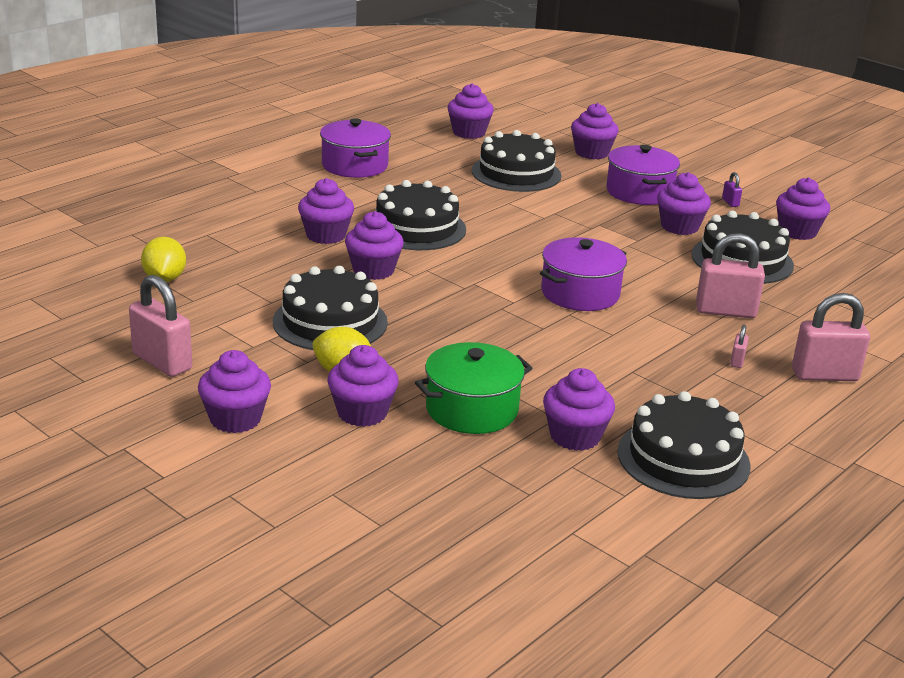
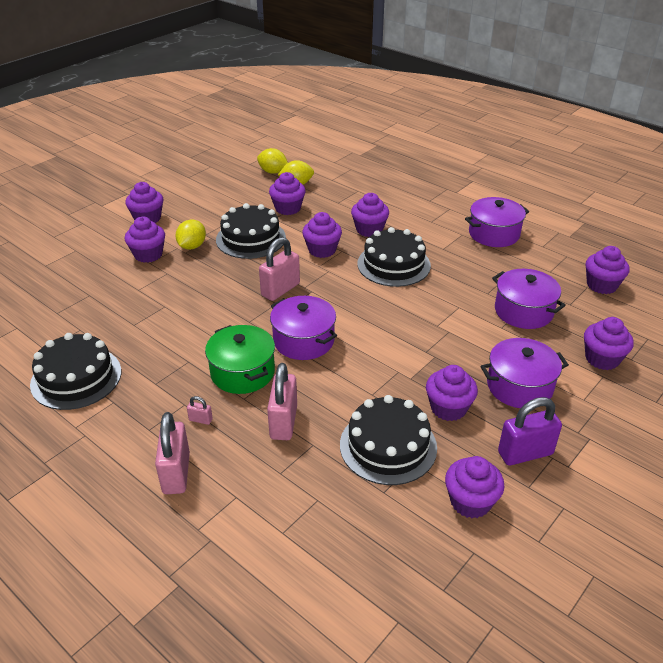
camera: 90 degrees right, 10 degrees up
(108, 297) = (273, 172): none -> yellow lemon
(162, 362) = (205, 194): pink padlock -> pink padlock (280, 290)
(471, 409) = (147, 292): green pot -> green pot (242, 372)
(516, 173) = (523, 311): black cake -> purple pot
(575, 436) = (111, 331): purple cupcake -> purple cupcake (288, 208)
(730, 202) = (525, 453): purple padlock -> purple padlock, size x2.25

